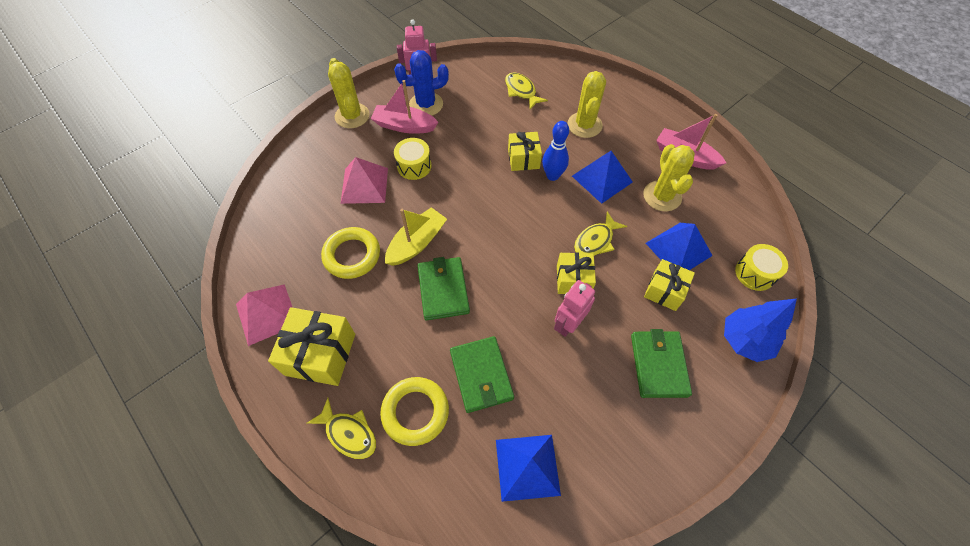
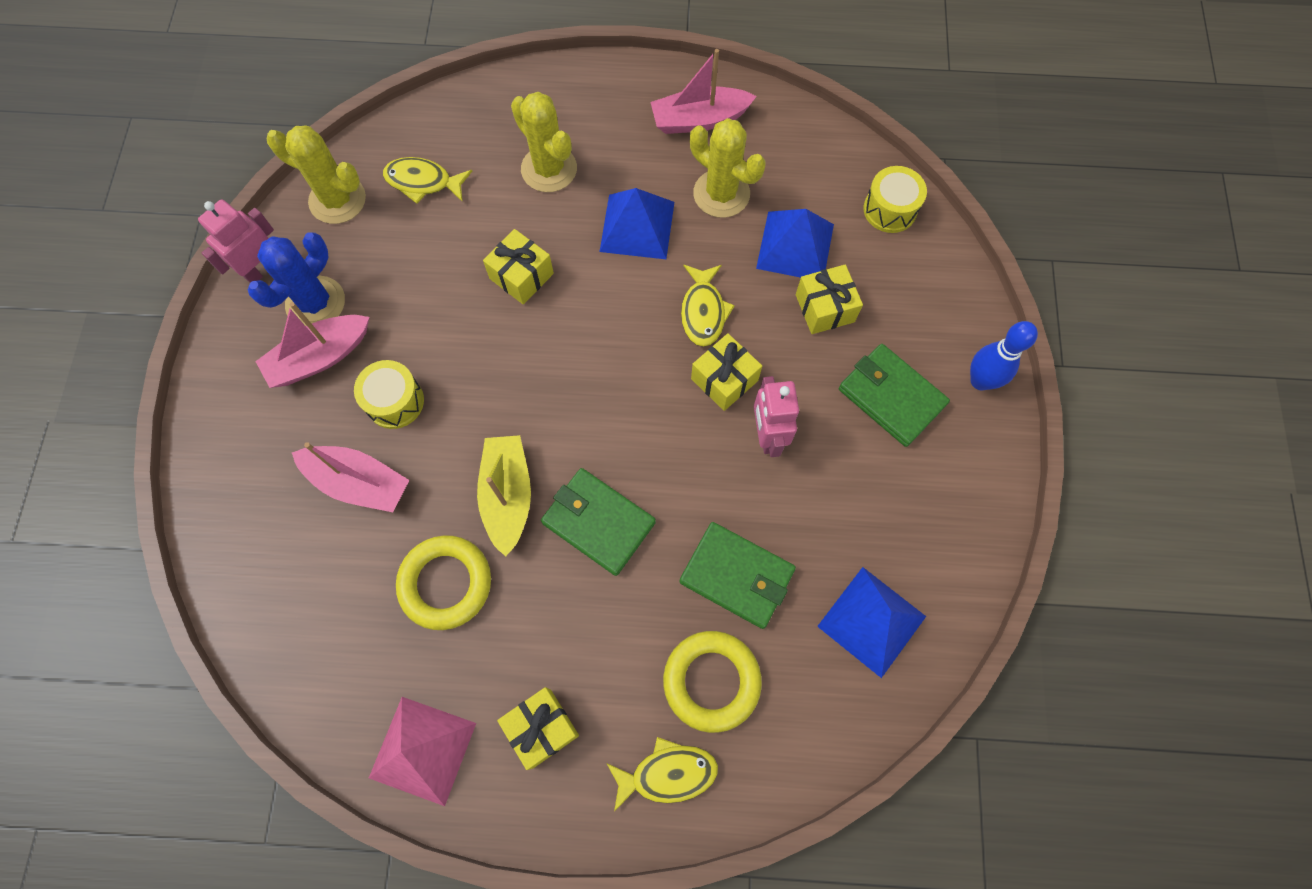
camera: 45 degrees left, 10 degrees up
(320, 354) = (541, 728): yellow gift -> yellow gift, size x0.64
(352, 116) = (228, 403): yellow cactus -> yellow cactus (337, 200)
(364, 185) = (358, 483): pink pyramid -> pink boat
(552, 176) = (578, 270): blue bowling pin -> blue bowling pin (980, 381)
(744, 340) = (942, 295): blue tree -> none

